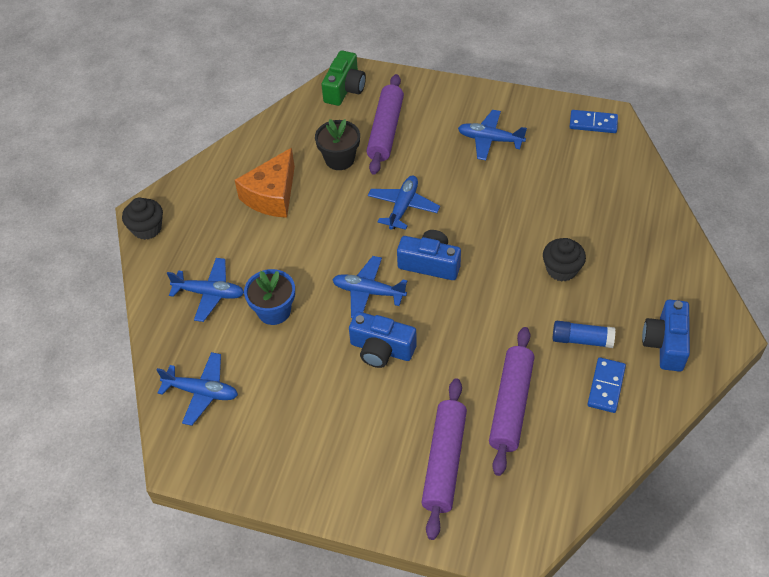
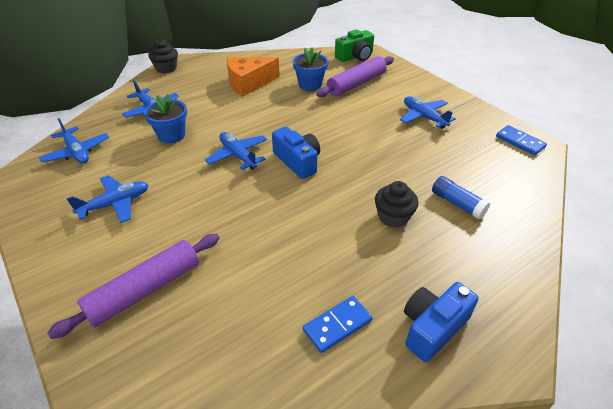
camera: 35 degrees right, 10 degrees down
(339, 159) = (310, 85): black flower pot -> blue flower pot
(381, 349) = (202, 191): blue camera -> none
(403, 207) = (319, 124): blue plane -> blue plane (115, 204)
(511, 405) = (243, 285): purple rolling pin -> none
(582, 340) = (355, 275): blue glue stick -> blue glue stick (457, 204)

